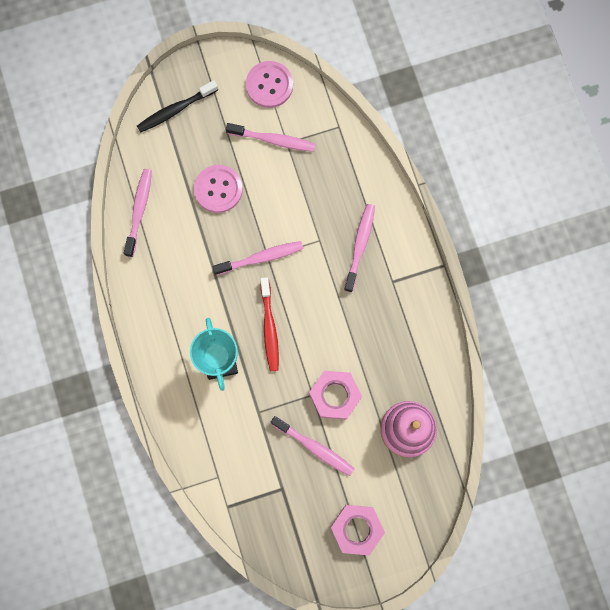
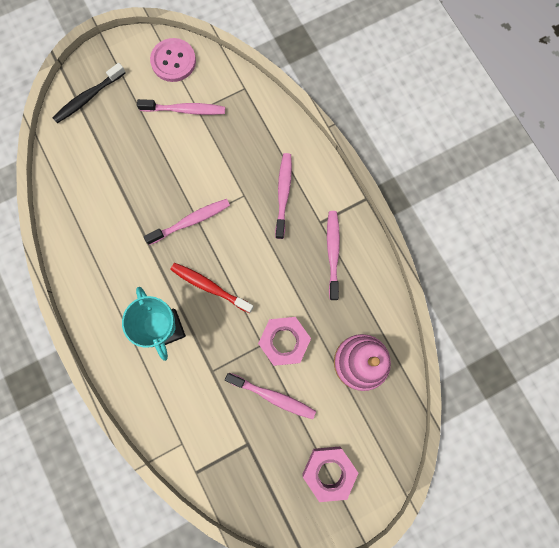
camera: 10 degrees left, 0 degrees up
(139, 210) = (66, 196): pink toothbrush -> pink toothbrush (333, 253)
(218, 189) = (140, 164): pink button -> none
(269, 328) = (209, 287): red toothbrush -> red toothbrush turned 135 degrees clockwise

